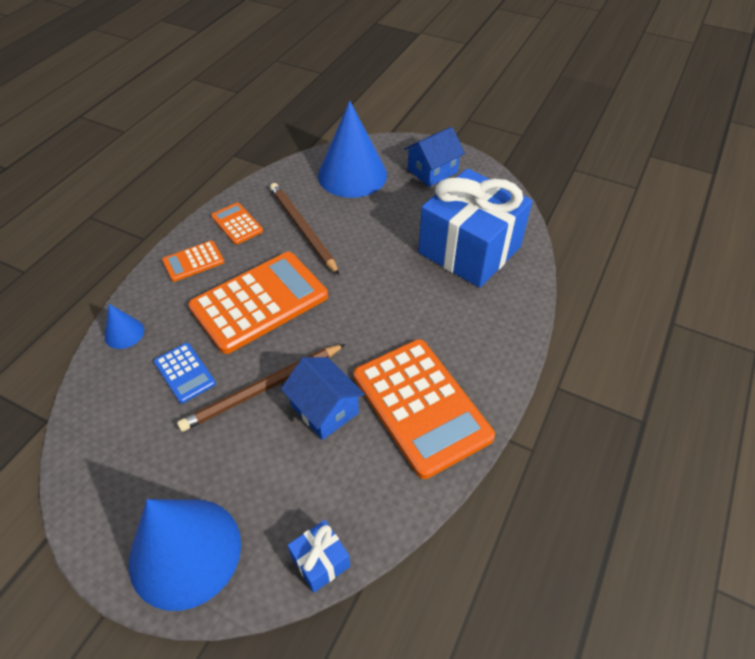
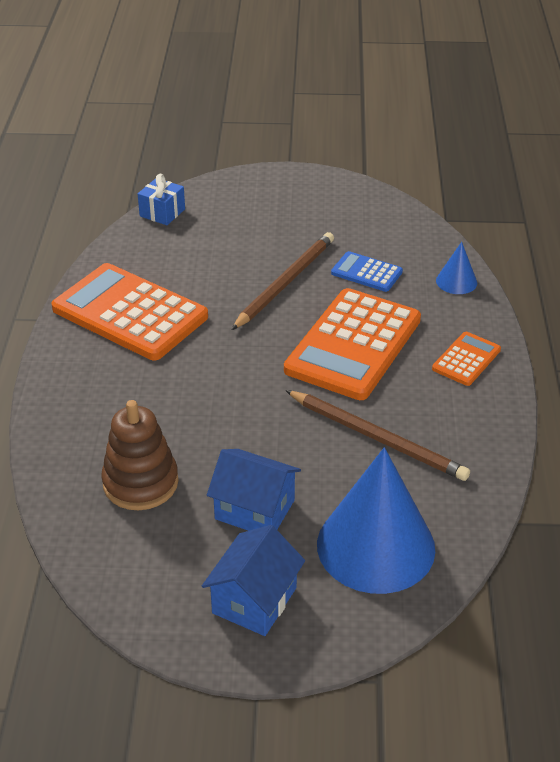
camera: 155 degrees right, 10 degrees down
(185, 552) = (261, 192): blue cone -> none
(237, 224) = (464, 417): orange calculator -> none
(324, 409) = (218, 286): blue house -> blue house (254, 509)
(469, 250) = (140, 483): blue gift -> brown stacking toy

